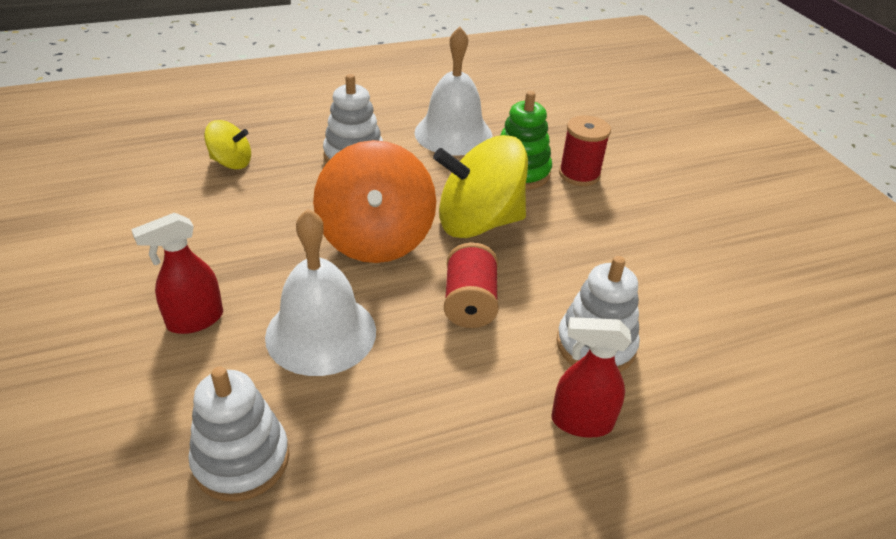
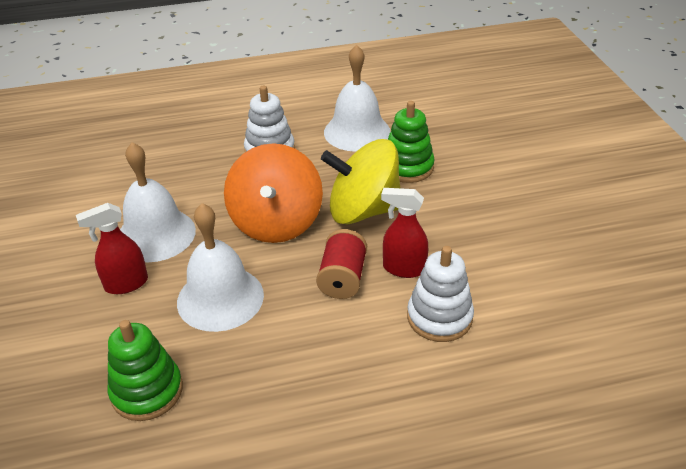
camera: 10 degrees right, 0 degrees up
(226, 257) = (156, 234): none -> white bell
(231, 162) = (170, 155): yellow spinning top -> none
(241, 459) = (147, 391): white stacking toy -> green stacking toy
(579, 174) = (459, 170): red spool -> none
(581, 422) = (413, 378): red spray bottle -> red spray bottle (403, 268)

